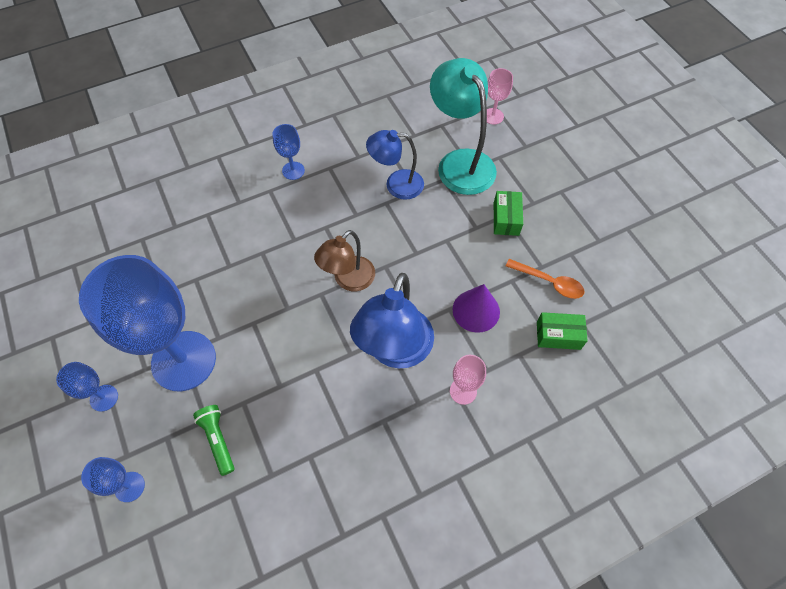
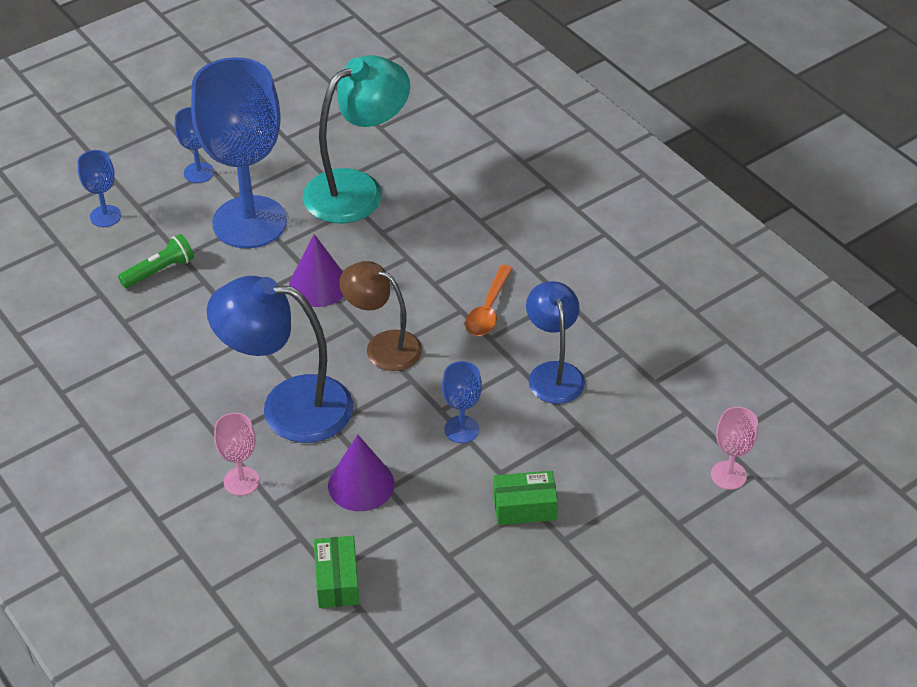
camera: 80 degrees right, 15 degrees down
(273, 316) = (318, 285): none -> purple cone
(293, 171) = (546, 261): blue goblet -> blue goblet (461, 429)
(460, 162) = (617, 442): turquoise lamp -> turquoise lamp (357, 189)
(549, 282) = (423, 566): orange spoon -> orange spoon (488, 309)

